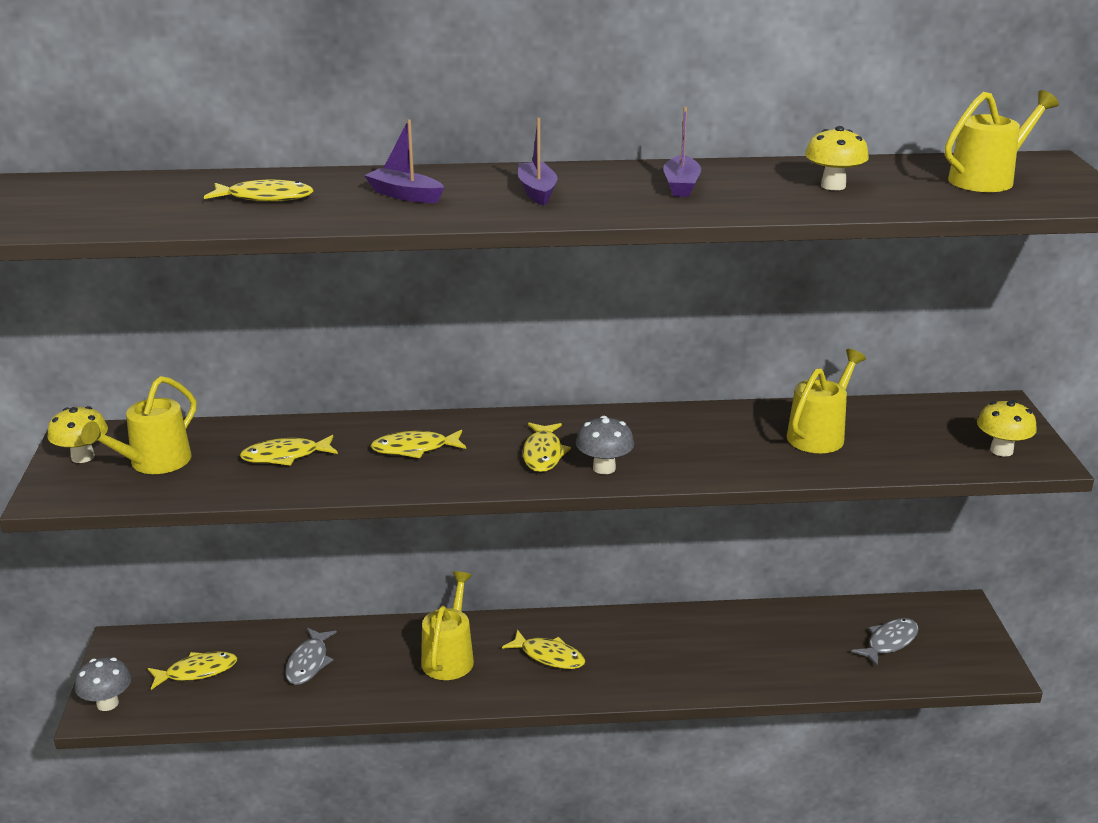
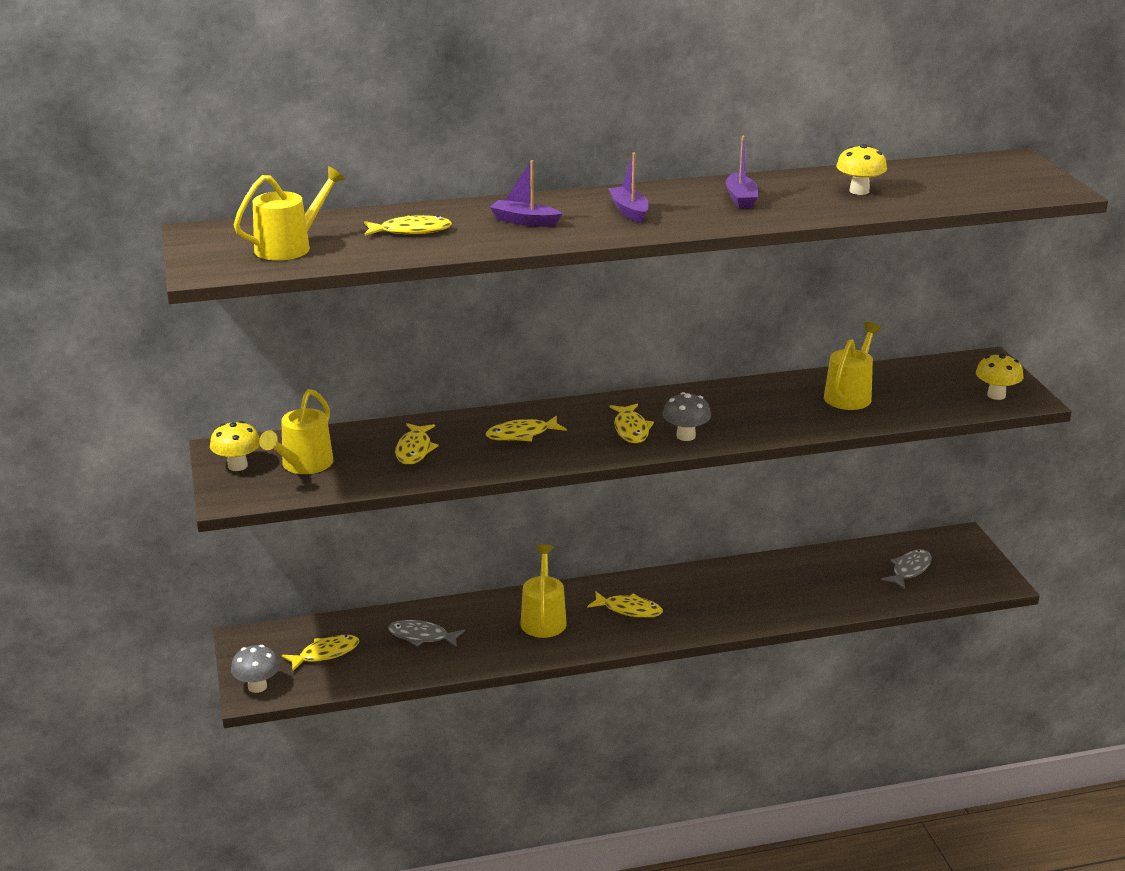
camera: 10 degrees left, 0 degrees up
(285, 456) = (414, 450): yellow fish -> yellow fish turned 60 degrees counterclockwise
(308, 663) = (422, 636): grey fish -> grey fish turned 105 degrees clockwise
(987, 179) = (974, 178): yellow watering can -> yellow watering can (289, 247)

